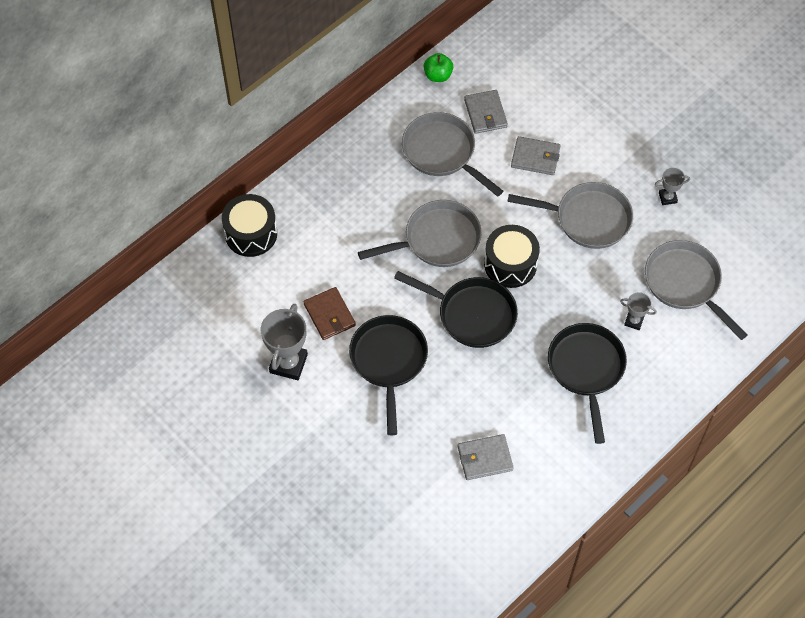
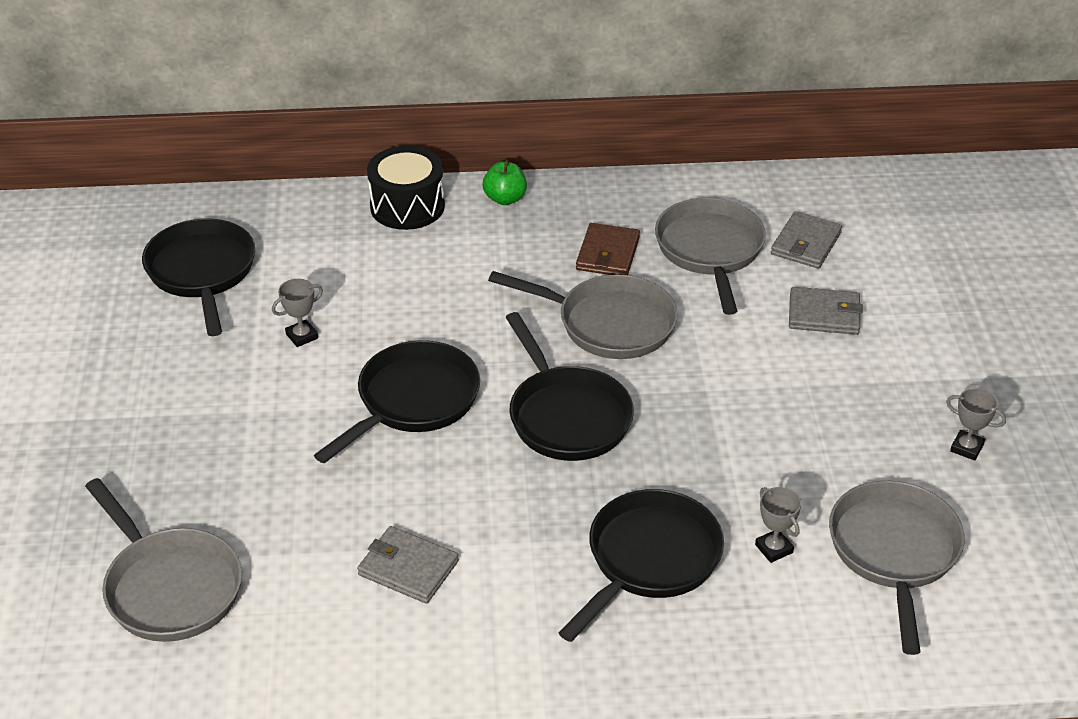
camera: 40 degrees right, 20 degrees down
(187, 362) = (202, 273): none -> black pan
(288, 363) = (302, 336): grey trophy -> grey trophy, size x0.53
(329, 315) = (401, 320): brown wallet -> brown wallet (608, 254)
(438, 75) = (785, 184): green apple -> green apple (505, 199)
(510, 264) = (672, 396): black drum -> none
(535, 157) = (824, 314): grey wallet -> grey wallet turned 45 degrees counterclockwise
(588, 219) = (827, 409): grey pan -> grey pan (169, 587)

